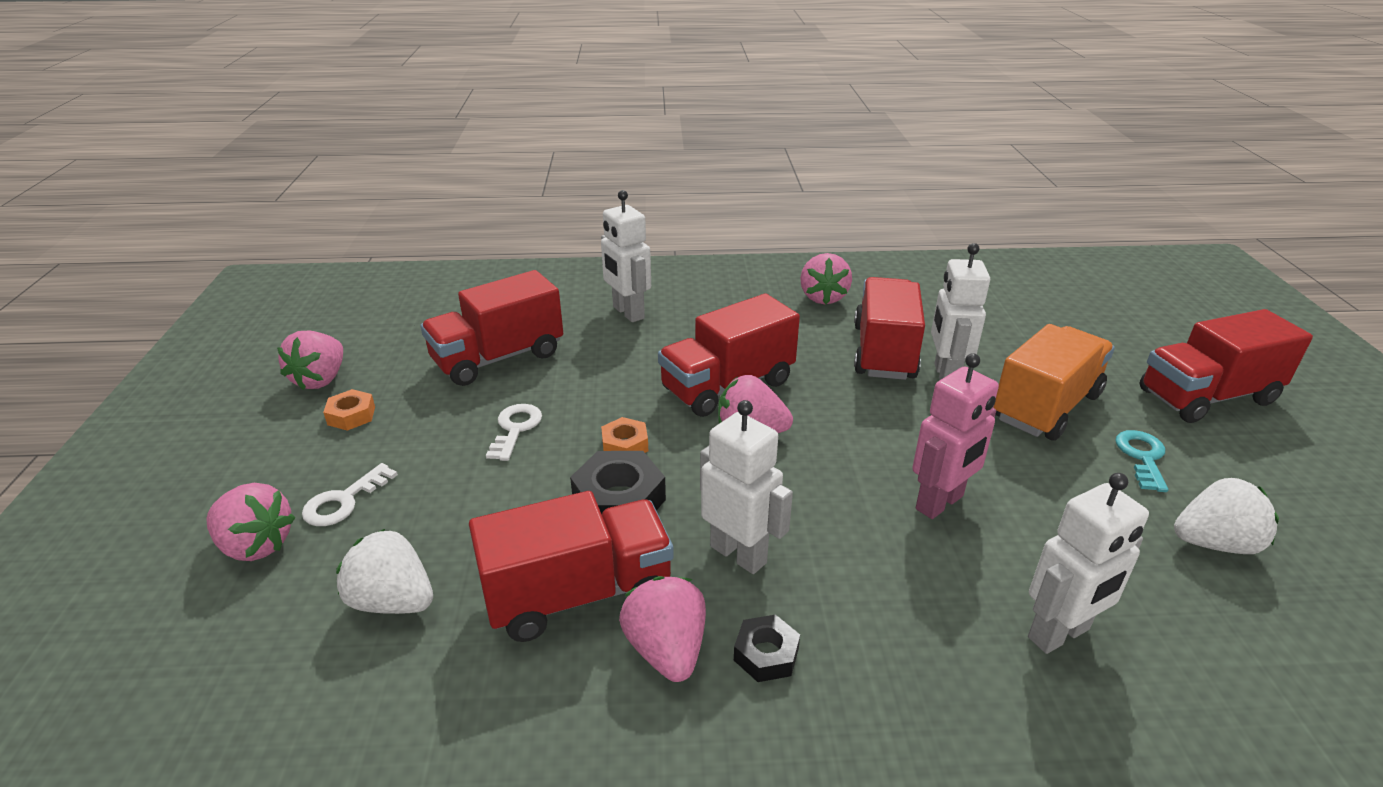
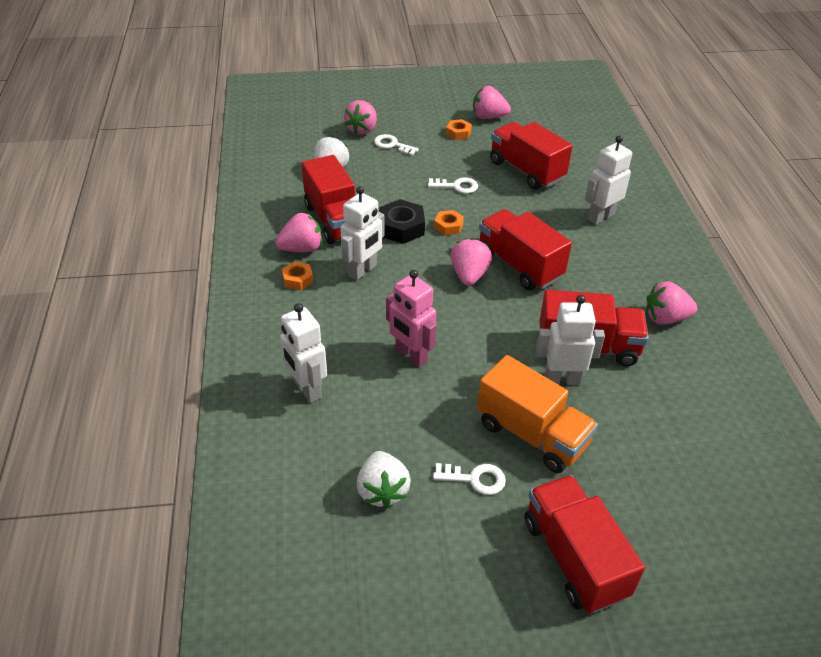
camera: 85 degrees right, 10 degrees up
(766, 654) = (298, 279): black nut -> orange nut
(1142, 457) = (475, 479): turquoise key -> white key

